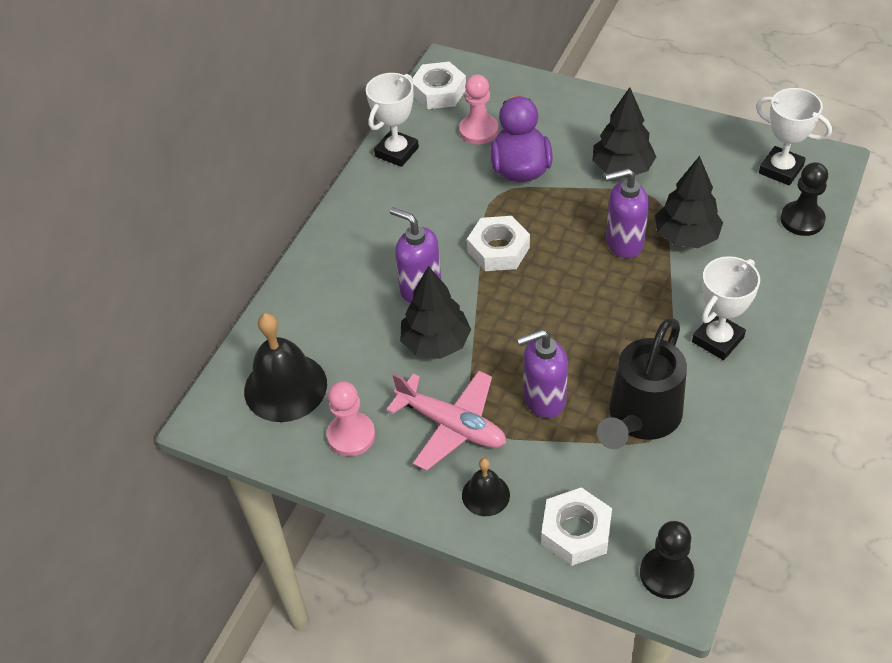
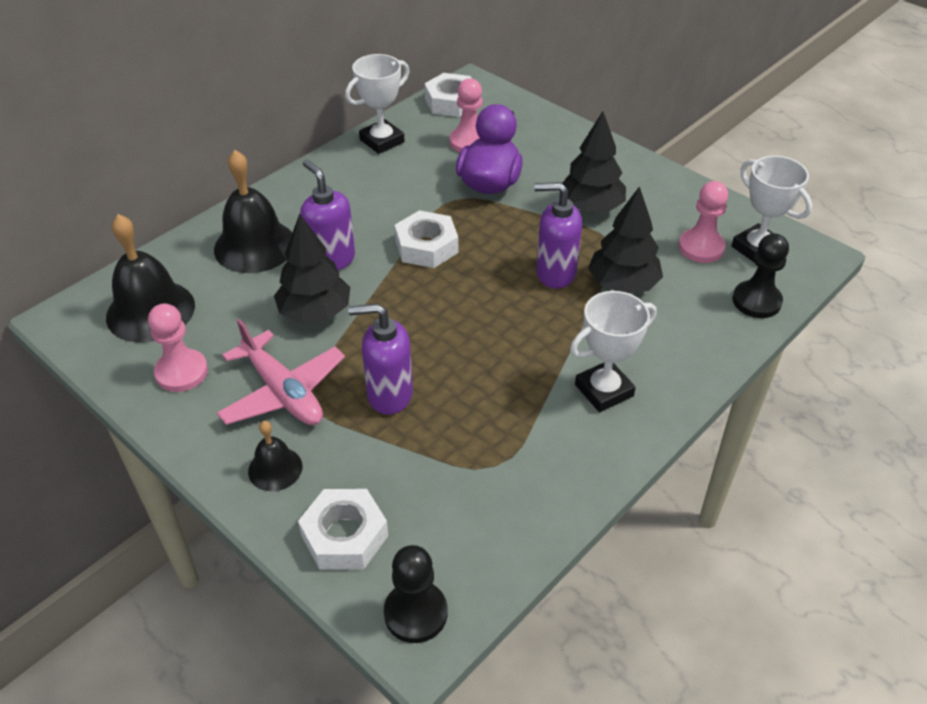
camera: 15 degrees right, 5 degrees down
(341, 294) = (255, 246): none -> black bell
(640, 419) = (478, 444): black watering can -> none
(734, 182) = (701, 247): none -> pink pawn

